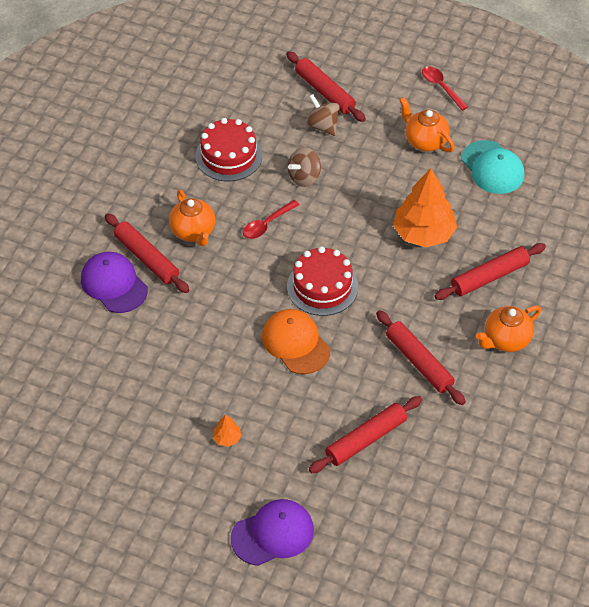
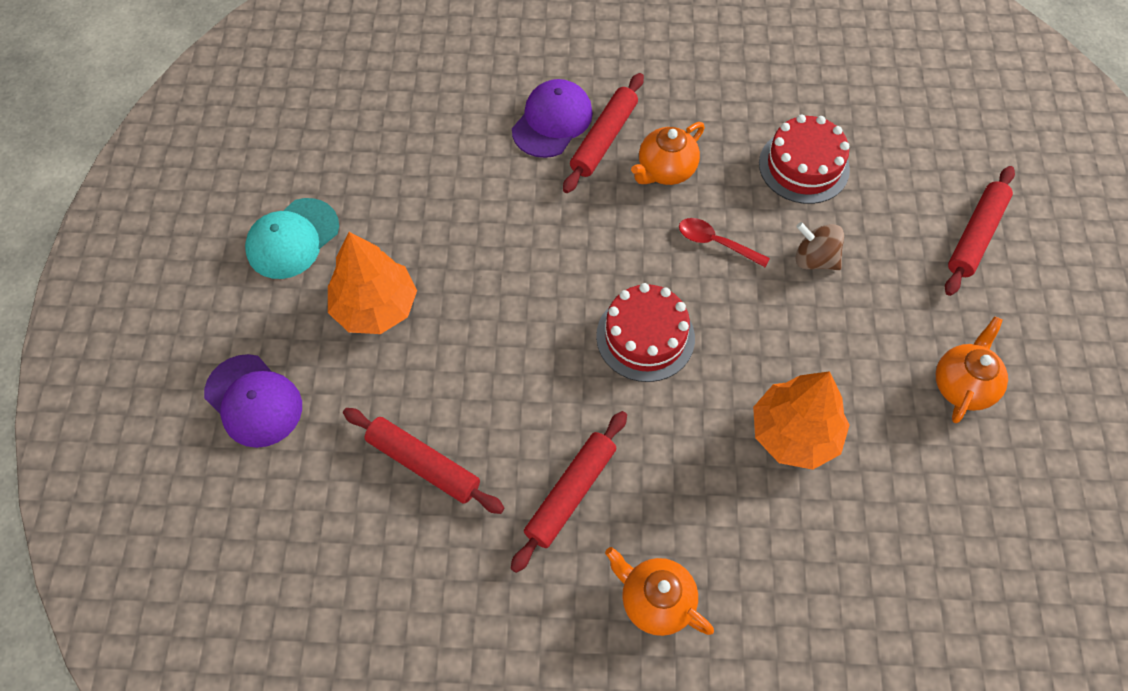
camera: 70 degrees right, 10 degrees up
(227, 438) = (375, 307): orange tree -> orange tree, size x2.42
(295, 343) = (543, 335): orange cap -> none
(322, 126) = (914, 252): brown spinning top -> none
(441, 87) = (1078, 377): red spoon -> none
(489, 277) = (759, 545): red rolling pin -> none
(492, 167) = (966, 492): turquoise cap -> turquoise cap (292, 239)

